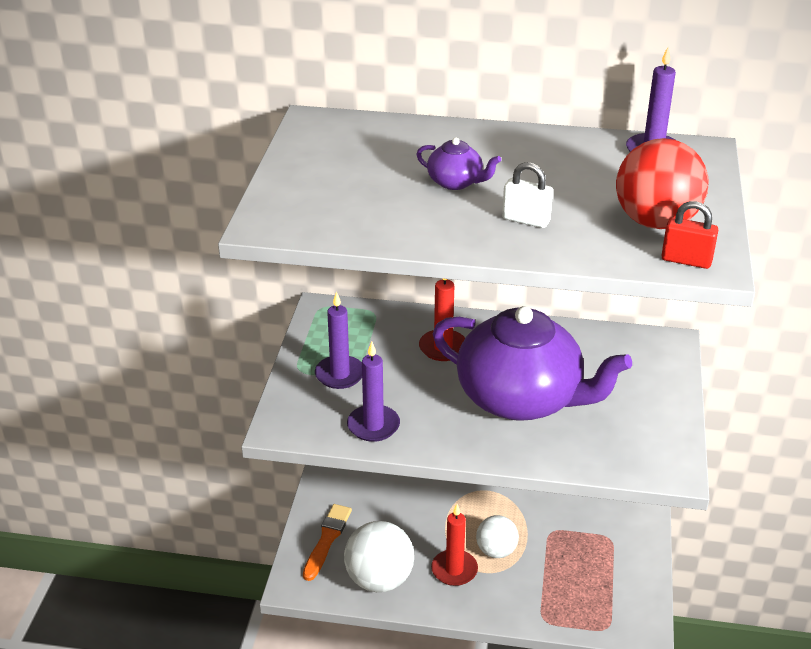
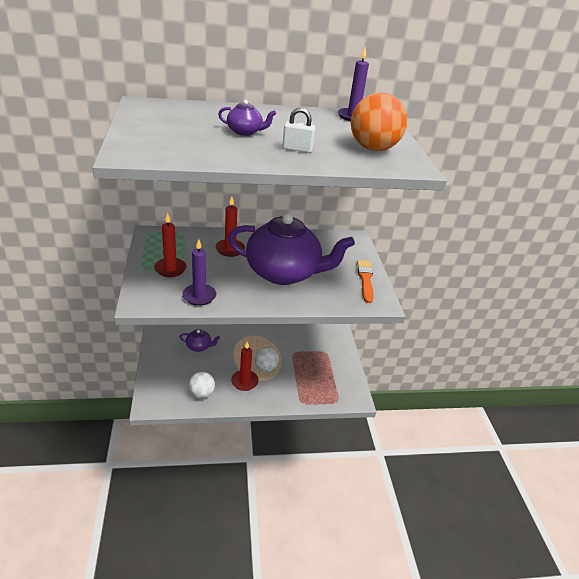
camera: 20 degrees left, 0 degrees up
(327, 540) = (164, 375): orange brush -> orange brush (365, 280)
(340, 374) = (170, 269): purple candle -> red candle
(379, 579) = (201, 393): white ball -> white ball, size x0.62
(392, 499) = (199, 346): none -> purple teapot
(656, 222) = (373, 148): red ball -> orange ball
(686, 260) = (401, 166): red padlock -> none

